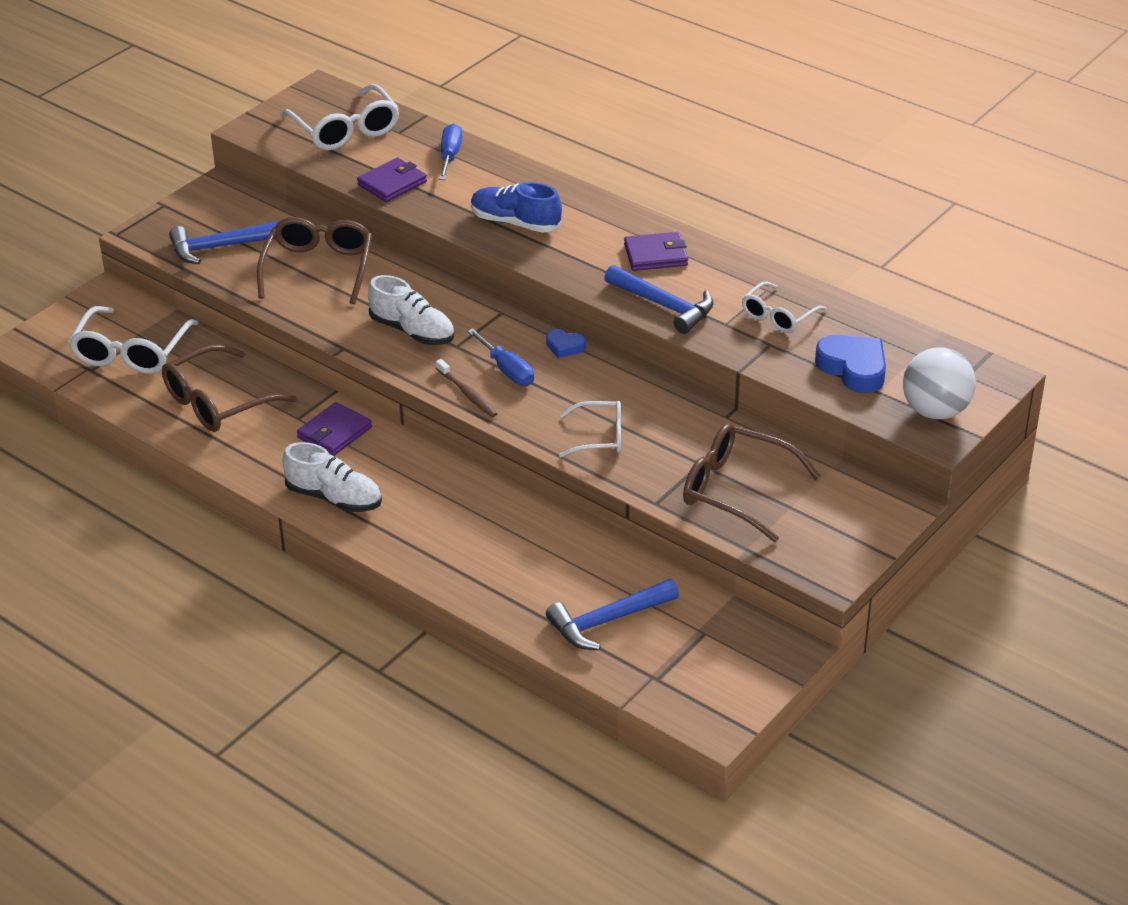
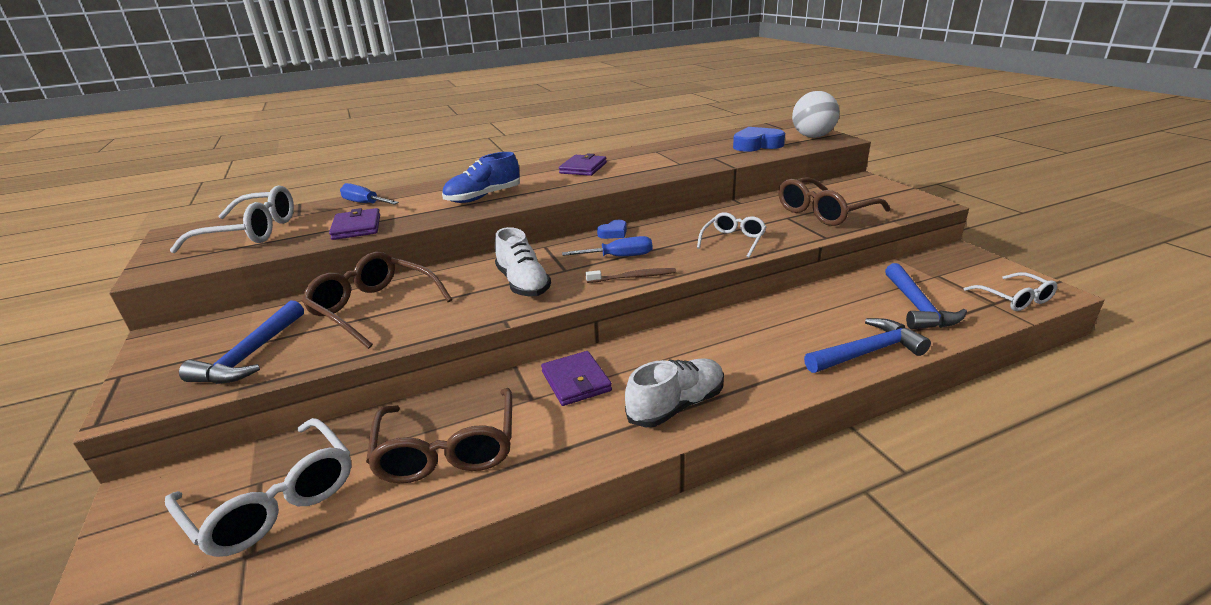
camera: 60 degrees left, 10 degrees down
(412, 331) = (523, 283): white shoe -> white shoe turned 90 degrees clockwise
(664, 305) = (641, 174): blue hammer -> blue hammer (867, 352)
(778, 316) = (686, 152): white glasses -> white glasses (1014, 299)

